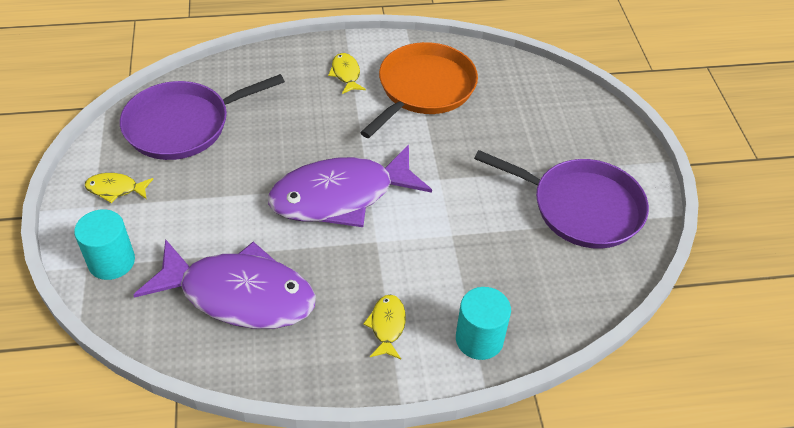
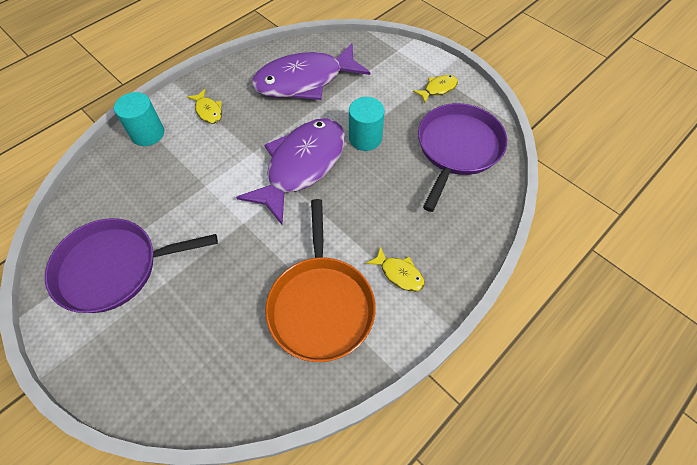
camera: 145 degrees right, 10 degrees up
(111, 261) = (388, 58): turquoise cylinder -> turquoise cylinder (365, 138)

